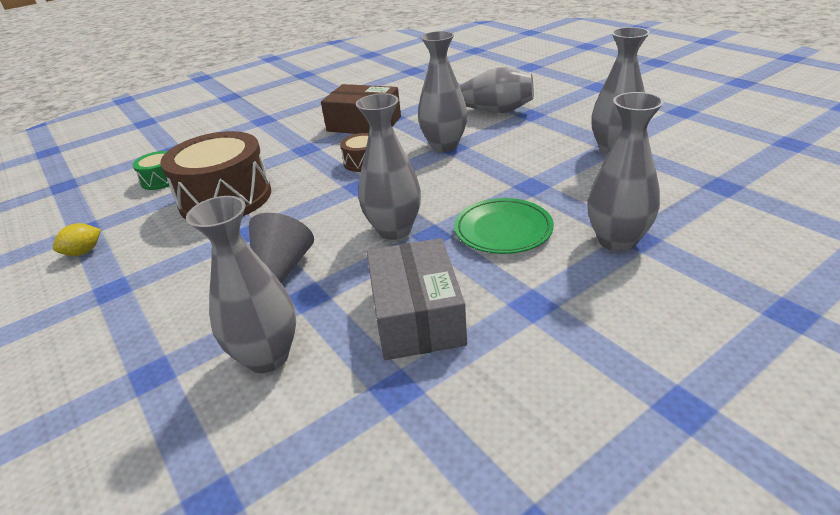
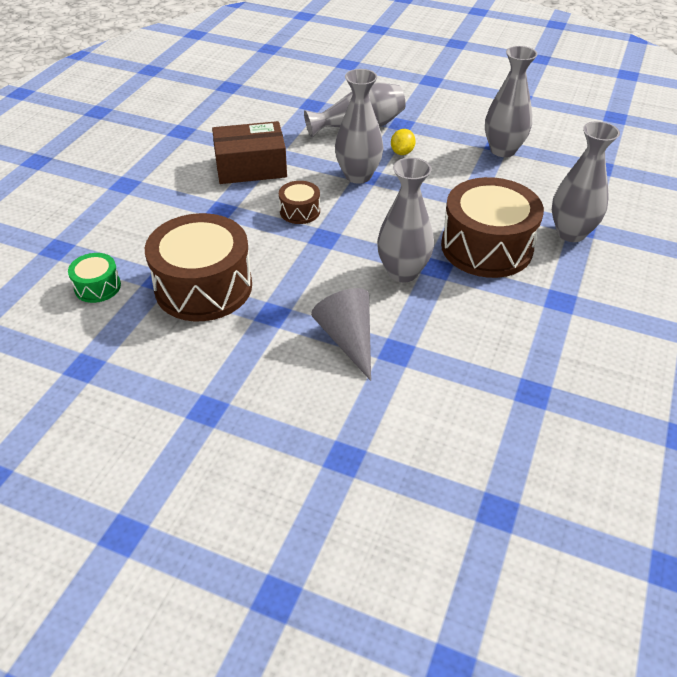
camera: 35 degrees left, 10 degrees up
(84, 252) = (121, 388): yellow lemon -> yellow lemon (402, 152)
(267, 356) = (420, 408): grey vase -> none
(417, 316) = (494, 337): grey box -> none
(503, 230) = (486, 247): green plate -> brown drum

